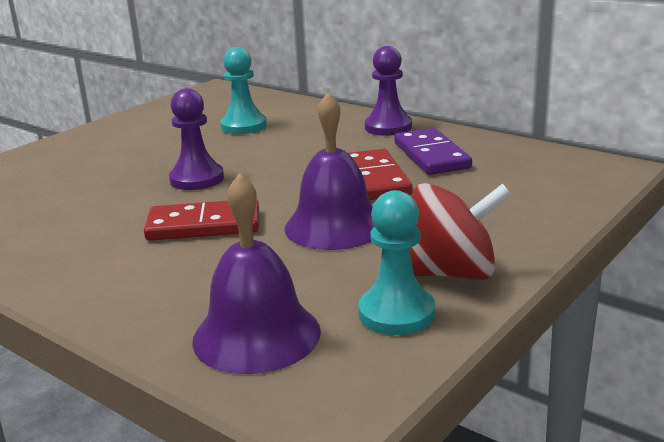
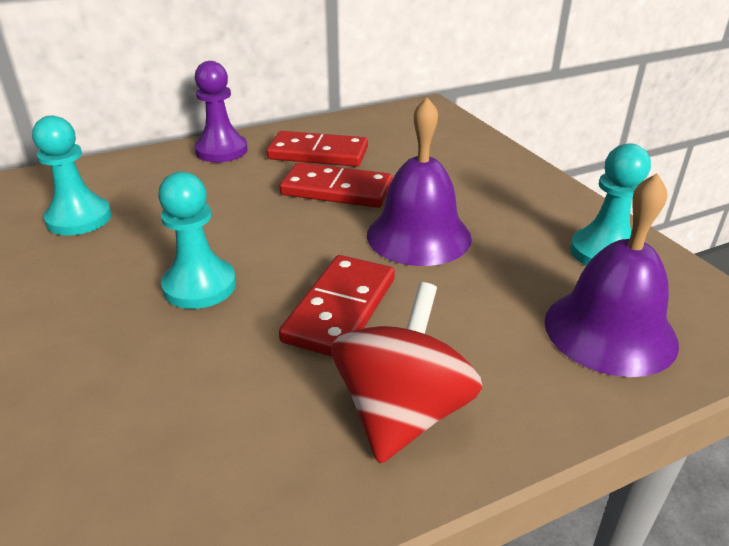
camera: 65 degrees left, 10 degrees up
(197, 179) = (199, 286): purple pawn -> turquoise pawn
(431, 156) = (318, 153): purple domino -> red domino
(451, 273) = (551, 212): red spinning top -> red spinning top (402, 413)

